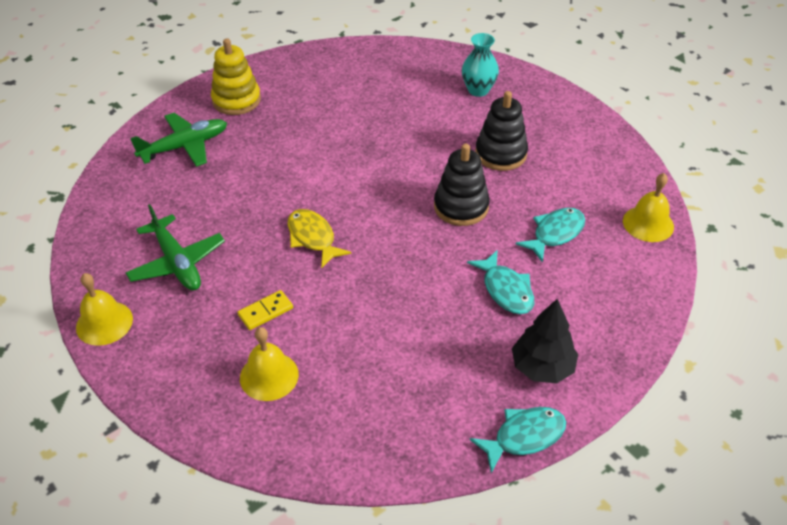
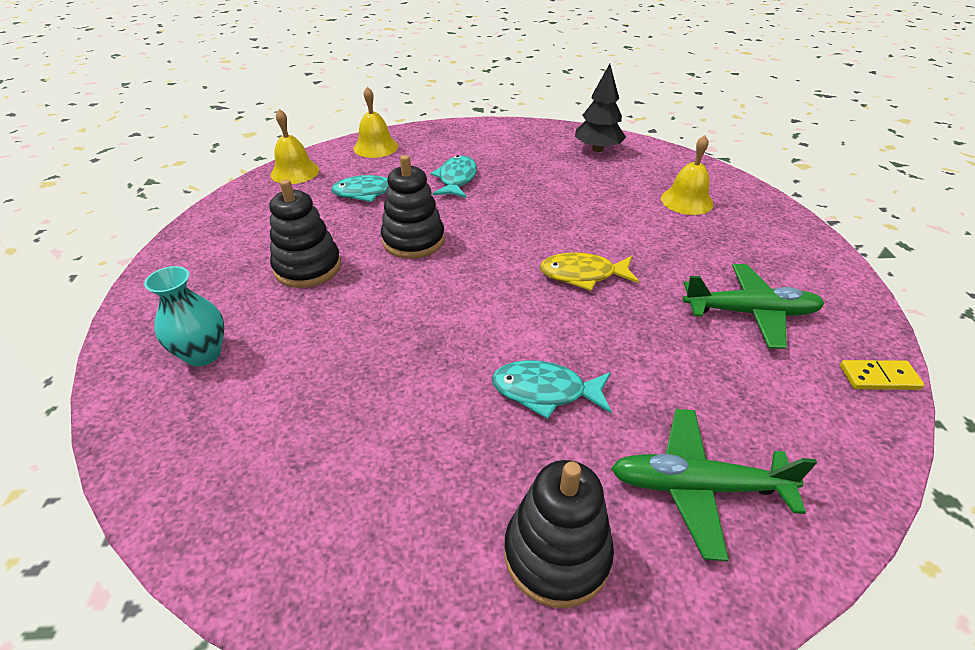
camera: 145 degrees left, 5 degrees down
(104, 323) = (844, 289): yellow bell -> yellow bell (375, 147)
(177, 262) = (750, 313): green plane -> green plane turned 90 degrees clockwise
(236, 100) = (556, 554): yellow stacking toy -> black stacking toy
(265, 312) = (668, 237): yellow domino -> yellow domino (878, 377)
(313, 238) = (583, 275): yellow fish -> yellow fish turned 90 degrees clockwise
(524, 437) = (534, 126): turquoise fish -> turquoise fish (545, 391)
(542, 367) = (486, 142): black tree -> black tree (597, 149)

